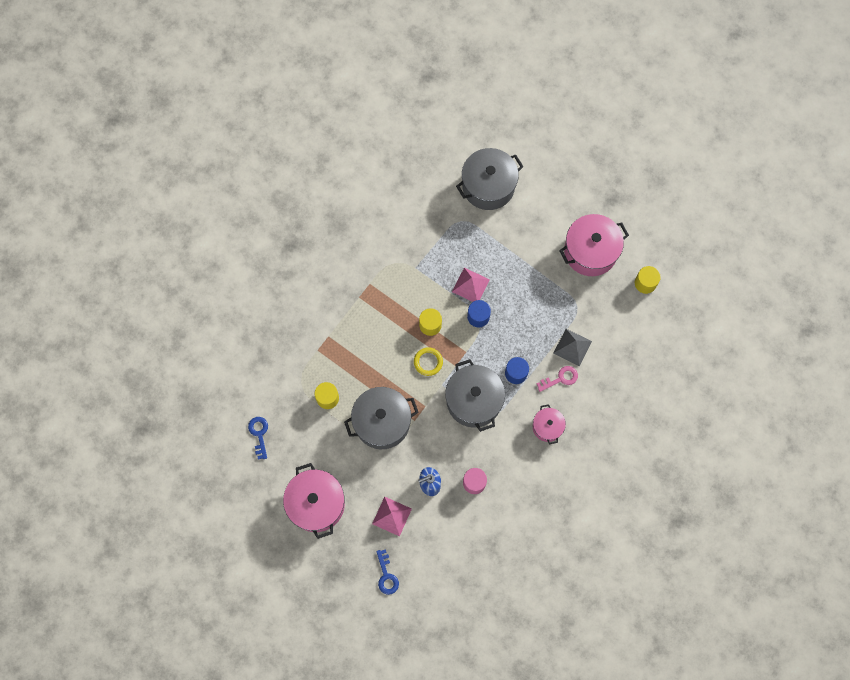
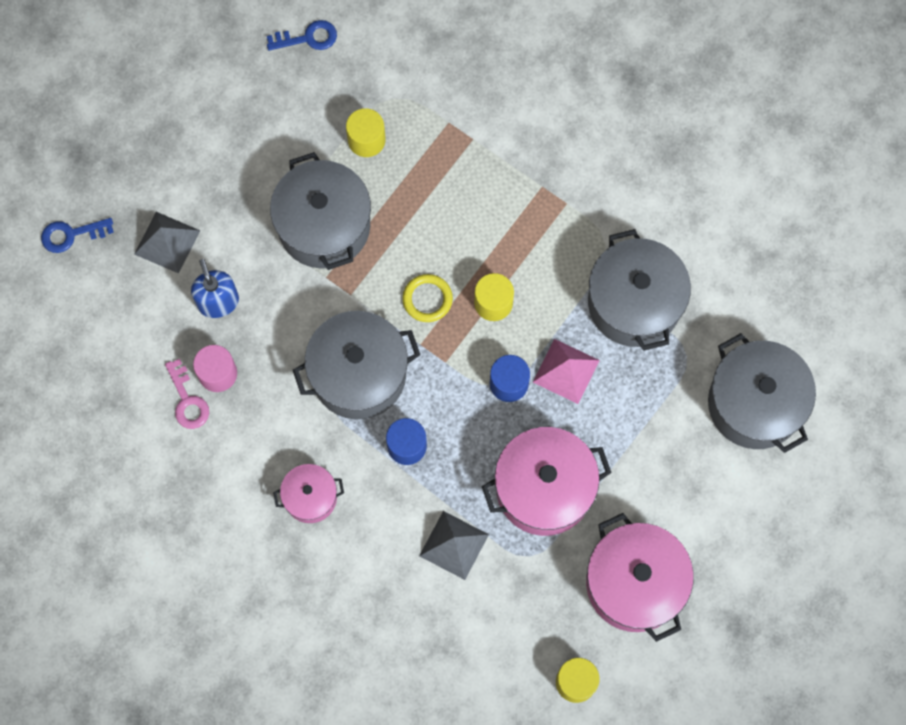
camera: 90 degrees right, 0 degrees up
(316, 504) = (192, 126): pink pot -> pink pot (544, 489)
(392, 516) = (167, 242): pink pyramid -> grey pyramid
(430, 248) = (634, 303): none -> grey pot
(560, 378) = (396, 522): pink key -> pink key (187, 400)

